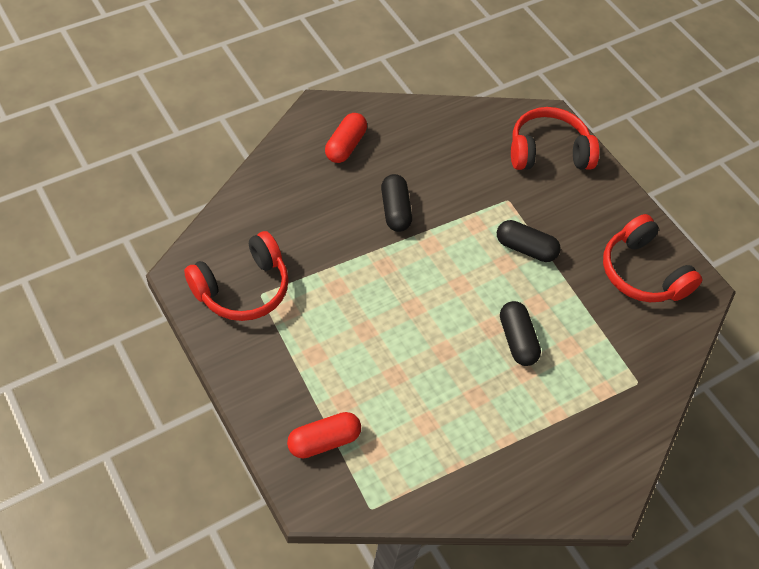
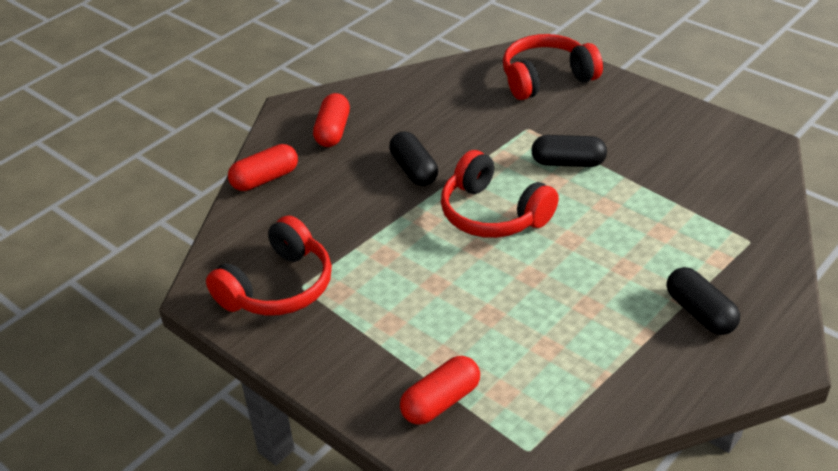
camera: 10 degrees left, 15 degrees down
(272, 176) = (265, 179): none -> red capsule
(517, 340) = (603, 243): black capsule -> black capsule (700, 313)
(642, 273) = (698, 148): red headphones -> red headphones (493, 214)

